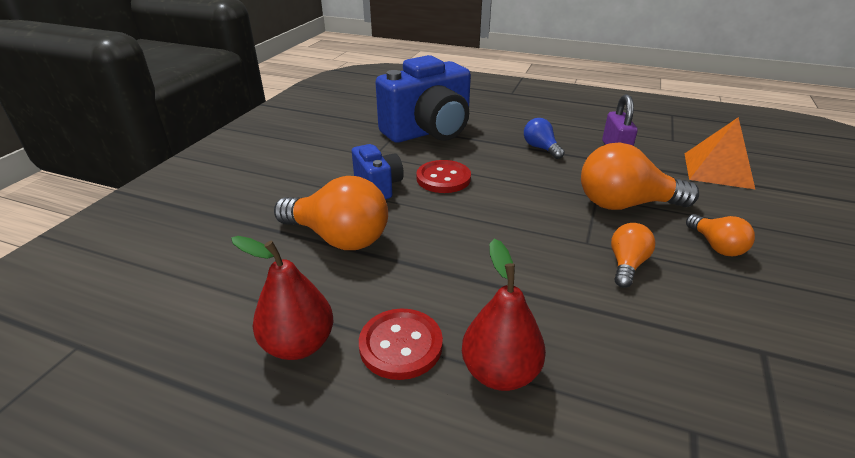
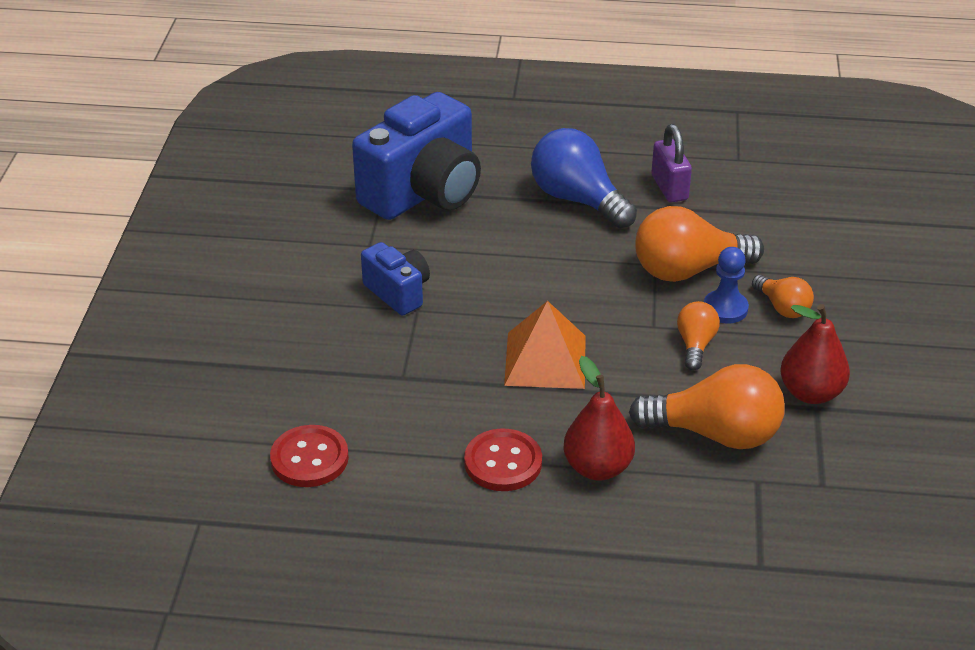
camera: 15 degrees left, 5 degrees up
(298, 344) = (409, 480): red pear -> red pear (810, 393)
(338, 238) = (387, 367): orange light bulb -> orange light bulb (715, 433)
(443, 178) = (472, 267): red button -> red button (309, 458)
(541, 148) = (577, 199): blue light bulb -> blue light bulb, size x1.87
(658, 238) = (725, 308): none -> blue pawn
(718, 170) = (790, 202): orange pyramid -> orange pyramid (545, 360)

